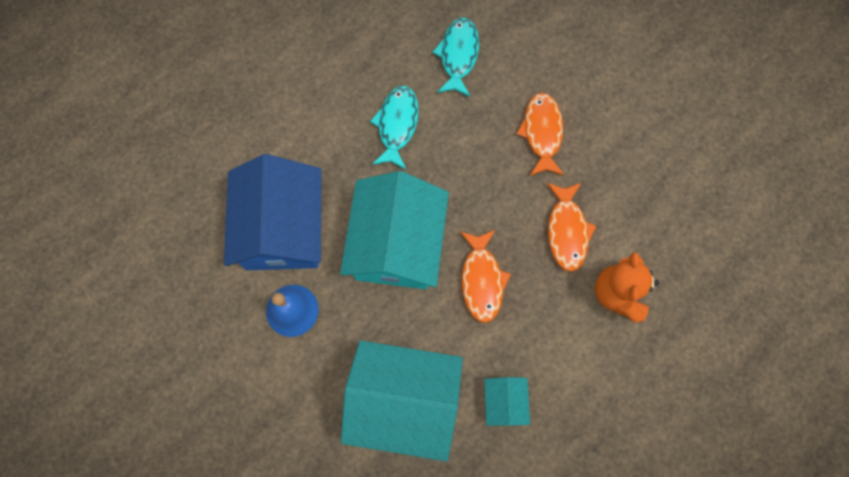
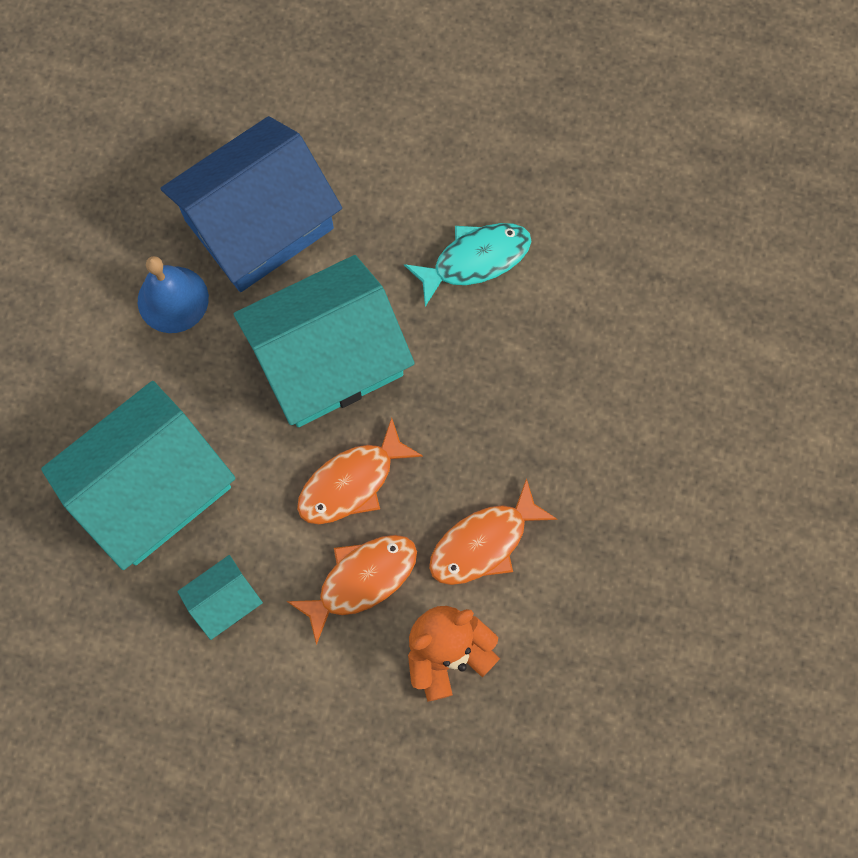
camera: 55 degrees right, 0 degrees up
(404, 400) = (152, 488): turquoise house -> turquoise house turned 75 degrees clockwise
(458, 56) = (620, 269): turquoise fish -> none
(542, 133) = (591, 432): orange fish -> orange fish (361, 580)

